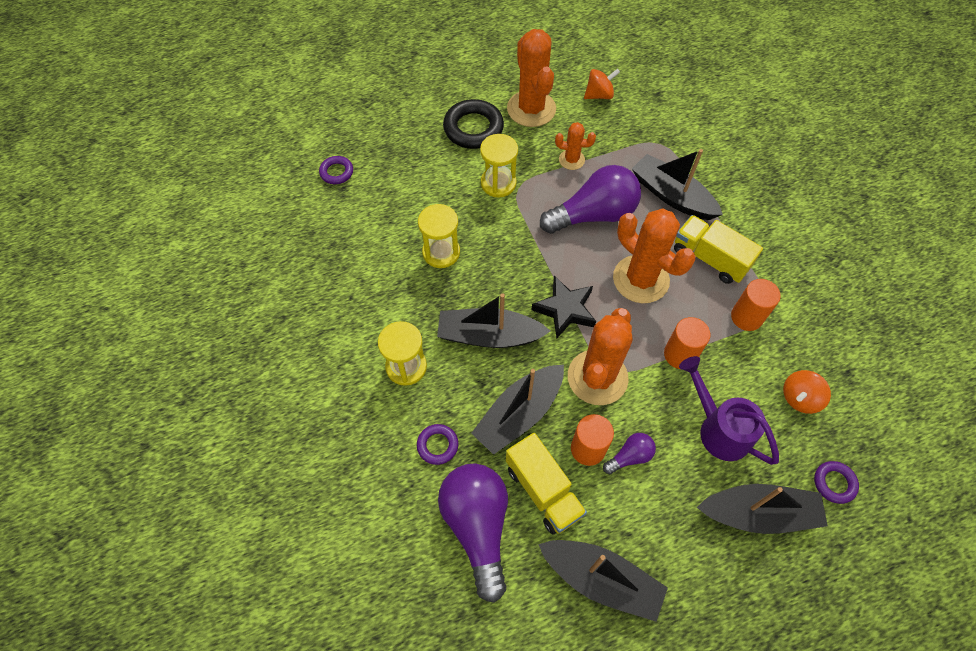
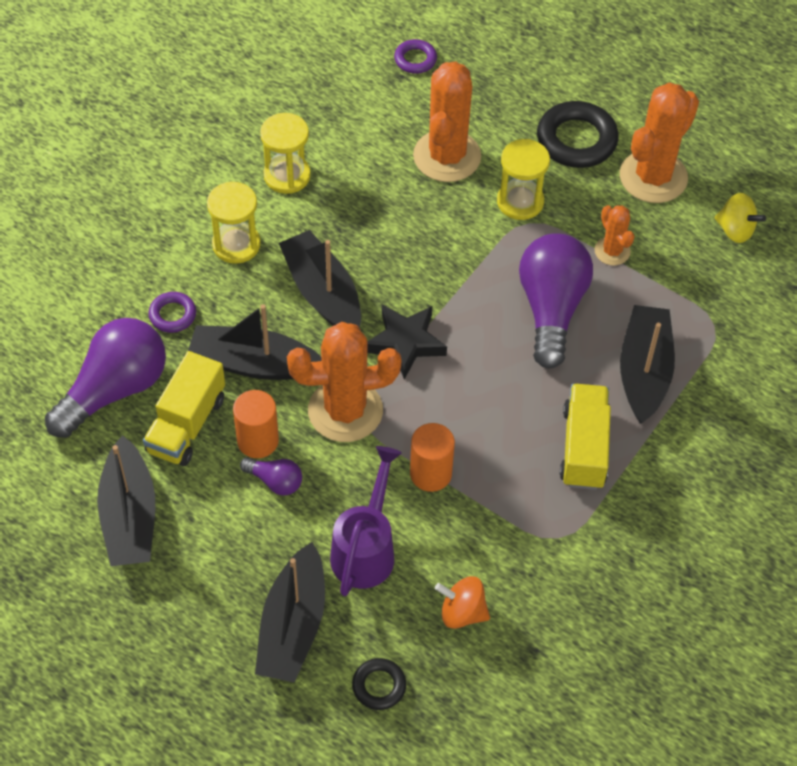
camera: 55 degrees right, 5 degrees down
(441, 252) = (389, 200): yellow hourglass -> yellow hourglass (287, 176)
(593, 215) = (551, 309): purple light bulb -> purple light bulb turned 120 degrees counterclockwise
(599, 95) = (735, 230): orange spinning top -> yellow spinning top
(640, 279) = (500, 393): orange cactus -> orange cactus (447, 156)
(746, 317) = (530, 518): orange cylinder -> none
(758, 513) = (293, 626): black boat -> black boat turned 45 degrees clockwise
(834, 483) = (379, 686): purple ring -> black ring

